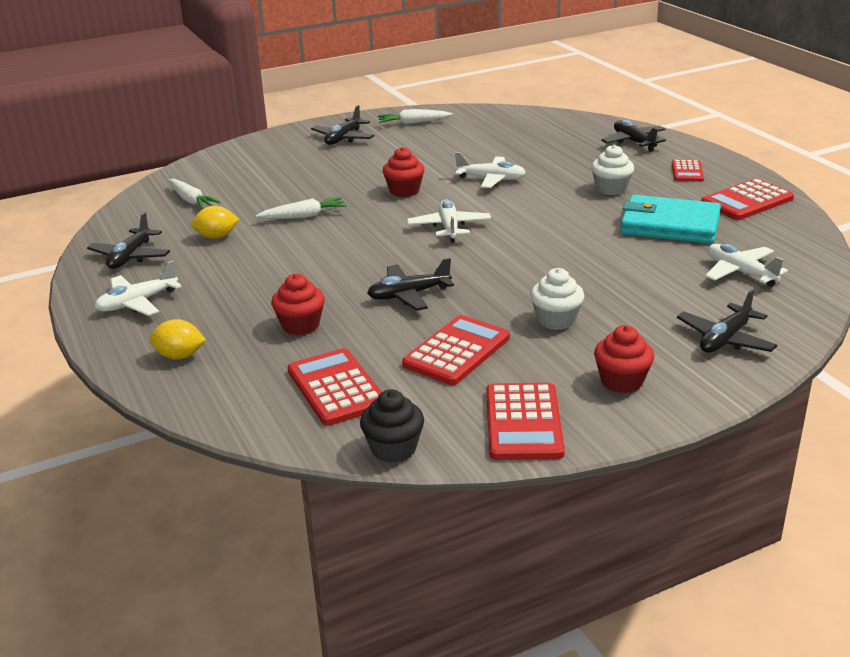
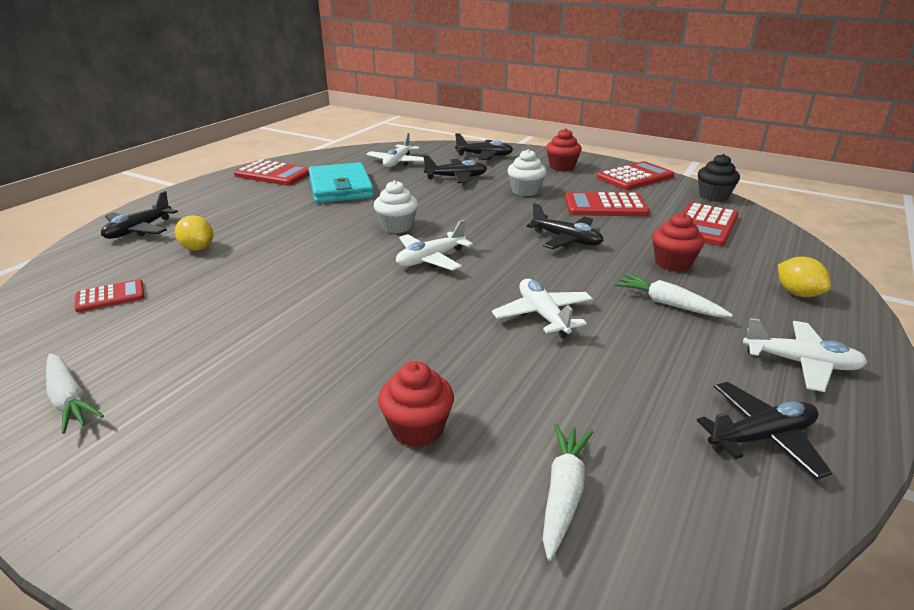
camera: 125 degrees left, 0 degrees up
(217, 237) = (621, 391): yellow lemon -> yellow lemon (198, 248)
(304, 216) = (494, 350): white carrot -> white carrot (668, 304)
(343, 138) = (172, 450): black plane -> black plane (456, 177)
(404, 191) = (362, 311): red cupcake -> red cupcake (417, 429)
(491, 179) = (290, 272): white plane -> white plane (543, 315)
(611, 189) = (279, 217): white cupcake -> white cupcake (397, 227)
(687, 172) = (218, 198): red calculator -> red calculator (110, 297)

